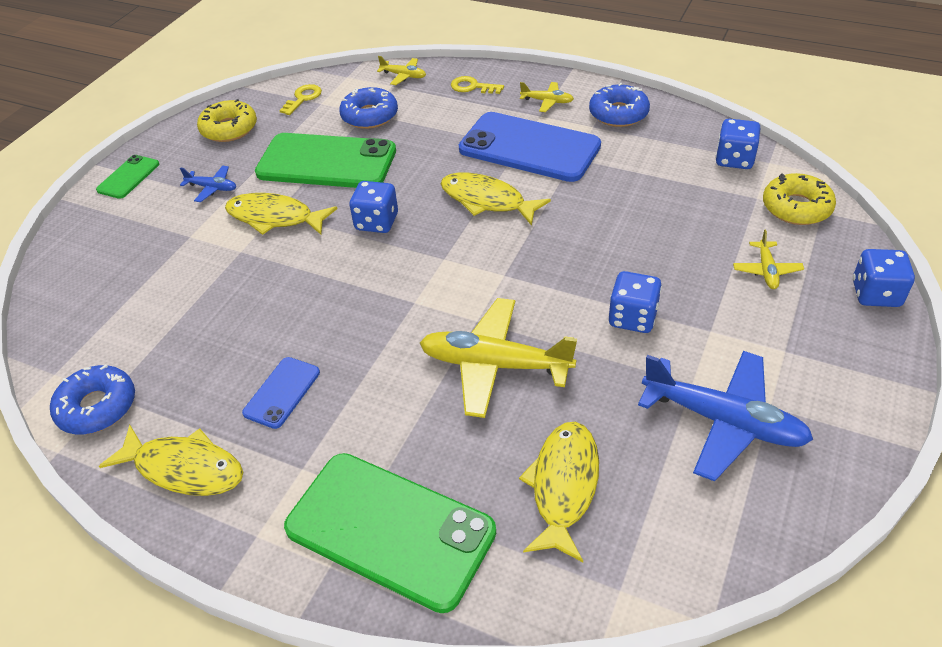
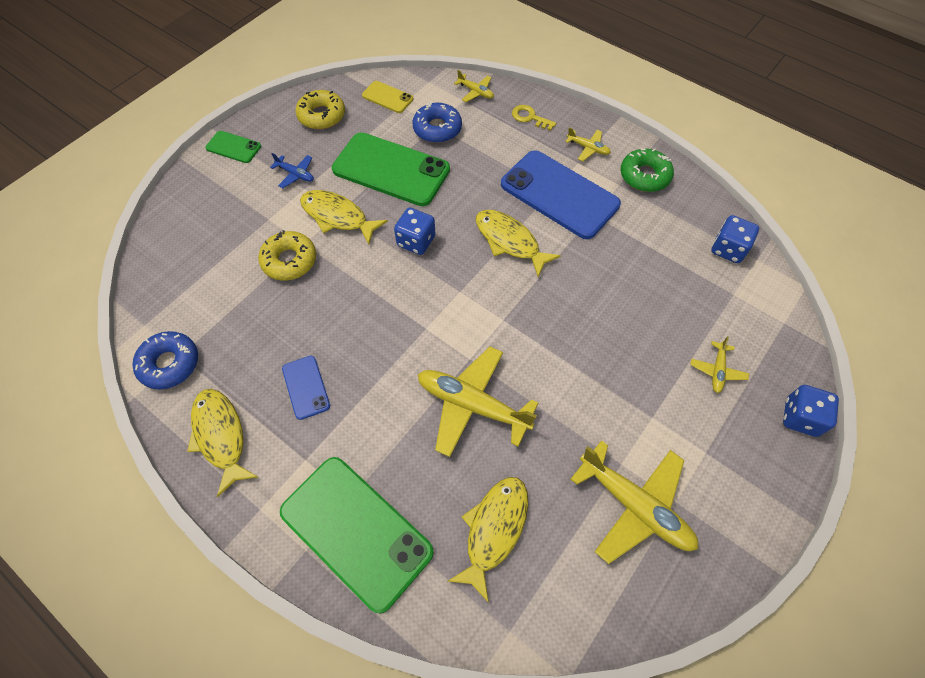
camera: 10 degrees right, 15 degrees up
(128, 177) = (233, 147): green phone -> green phone turned 75 degrees clockwise
(184, 468) = (221, 436): yellow fish -> yellow fish turned 150 degrees counterclockwise
(282, 392) = (306, 387): blue phone -> blue phone turned 60 degrees counterclockwise
(303, 98) = (387, 97): yellow key -> yellow phone
(618, 113) = (644, 176): blue donut -> green donut
(632, 318) = (593, 388): blue dice -> none
(723, 421) = (634, 506): blue plane -> yellow plane
(796, 207) = (764, 313): yellow donut -> yellow donut (289, 261)

